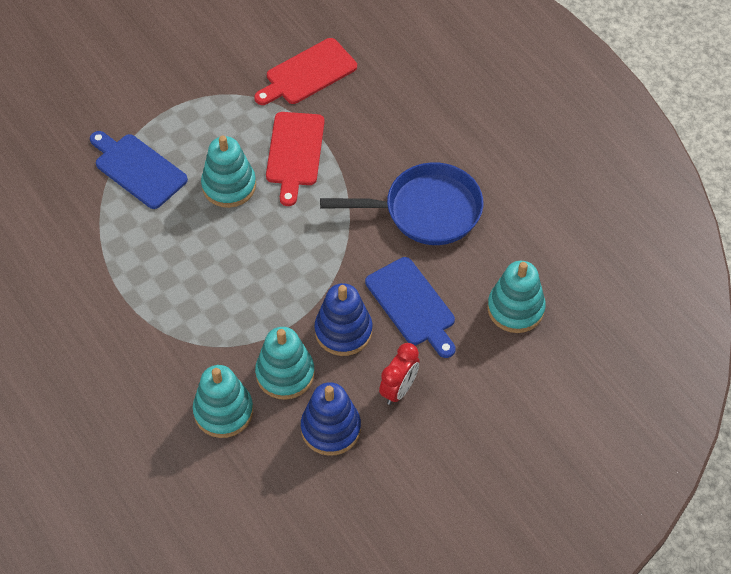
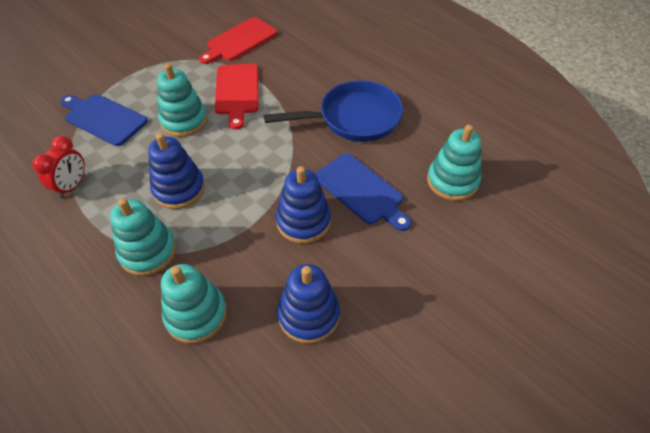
camera: 10 degrees left, 5 degrees down
(217, 273) = (179, 189): none -> blue stacking toy
(285, 374) = (254, 268): turquoise stacking toy -> turquoise stacking toy (148, 251)
(399, 389) = (367, 266): red clock -> red clock (72, 186)

